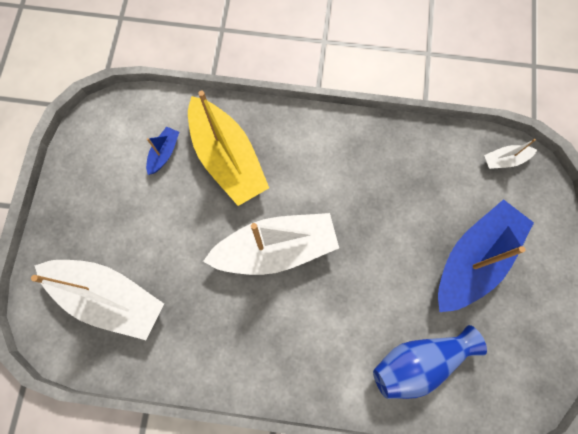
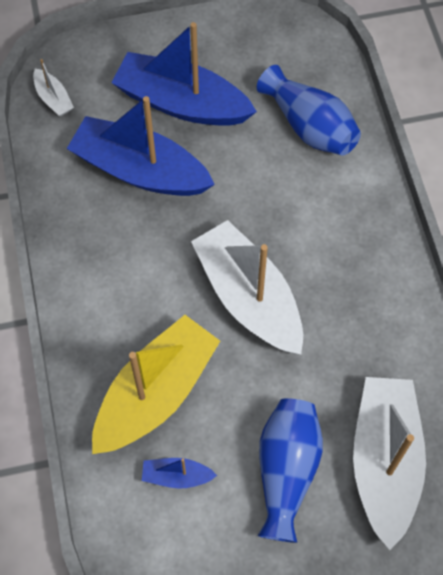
camera: 110 degrees left, 10 degrees down
(134, 225) = (286, 471): none -> blue vase
(416, 205) = (140, 170): none -> blue boat

